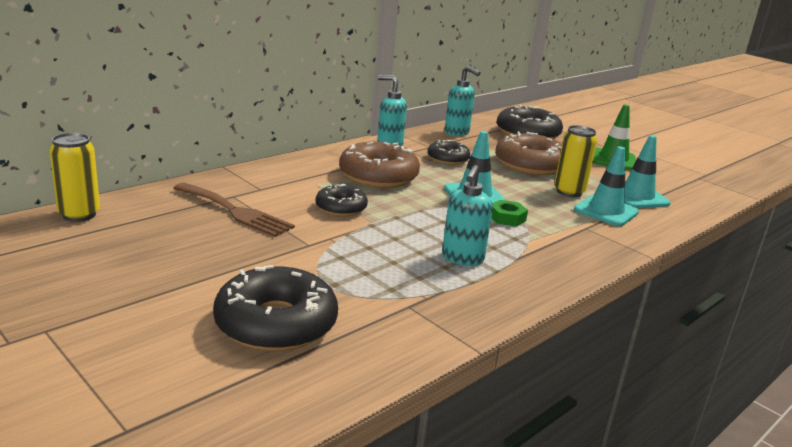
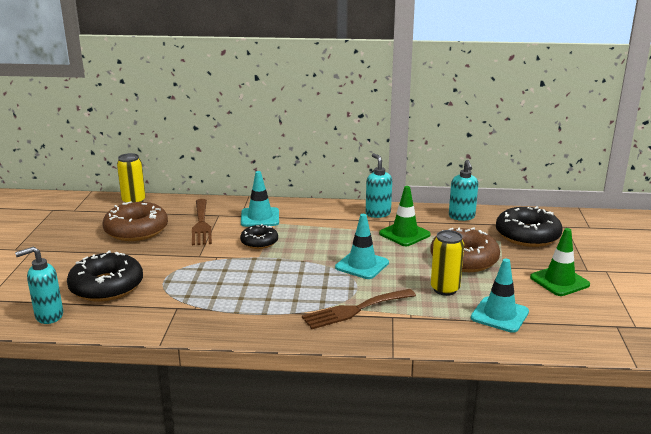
camera: 50 degrees right, 0 degrees up
(378, 176) = (326, 230): brown donut -> brown donut (136, 230)
(448, 159) = (404, 234): black donut -> green traffic cone
(462, 258) = (260, 298): turquoise soap dispenser -> turquoise soap dispenser (48, 316)
(507, 218) = (349, 287): green nut -> none
(552, 234) = (355, 310): none -> brown fork
(606, 211) = (440, 313): turquoise traffic cone -> turquoise traffic cone (260, 217)

